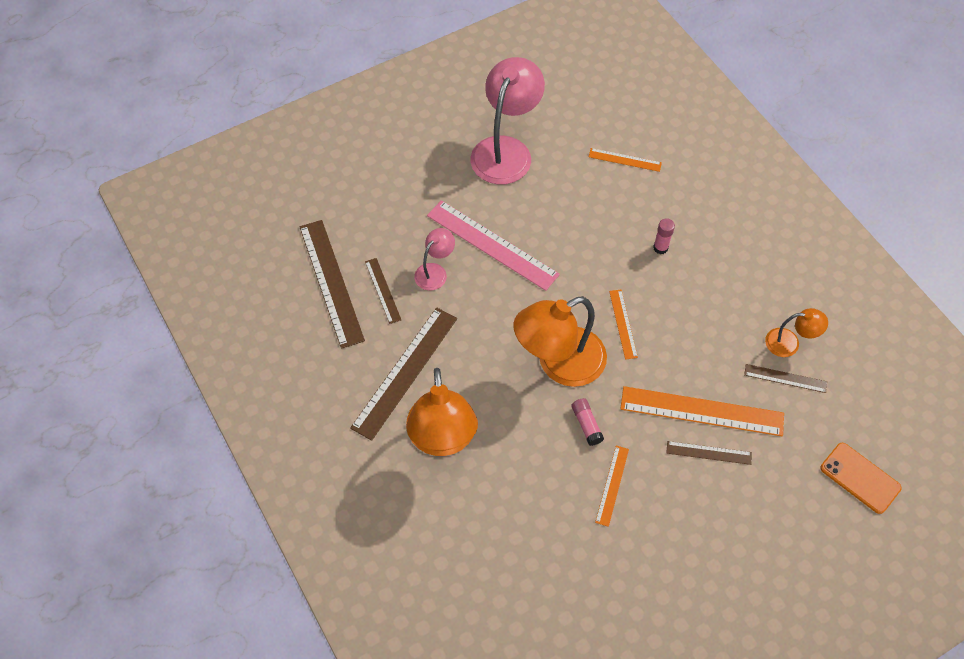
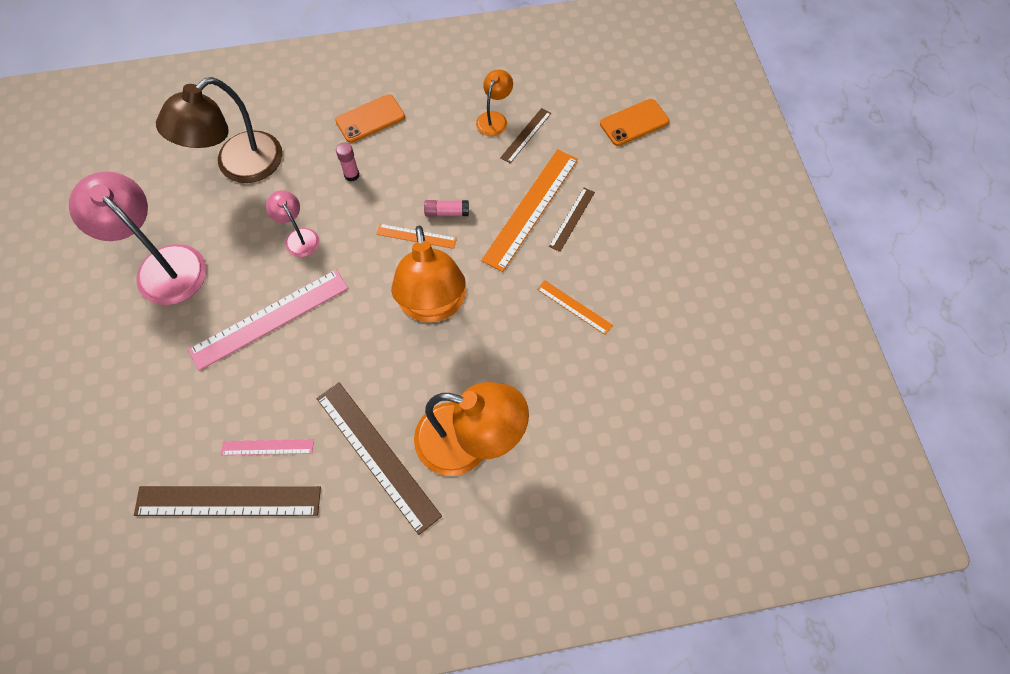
camera: 70 degrees left, 5 degrees up
(383, 290) = (267, 447): brown ruler -> pink ruler
(435, 271) = (272, 385): pink lamp -> pink lamp (299, 237)
(586, 425) = (506, 306): pink glue stick -> pink glue stick (447, 212)
(625, 160) = (239, 166): orange ruler -> brown lamp
(729, 238) = (370, 119): none -> orange phone

